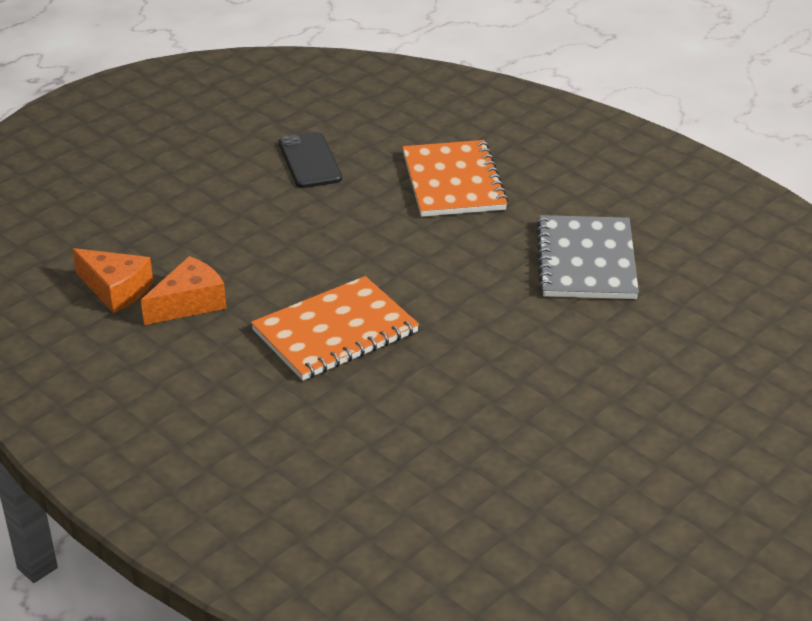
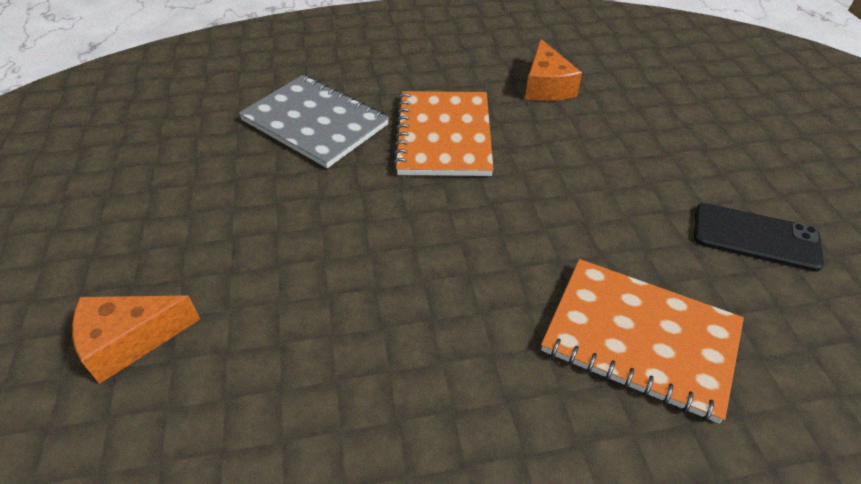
camera: 125 degrees right, 10 degrees up
(116, 290) = (592, 63): orange cheese -> orange cheese (129, 340)
(586, 261) = (381, 363): grey notebook -> grey notebook (314, 123)

